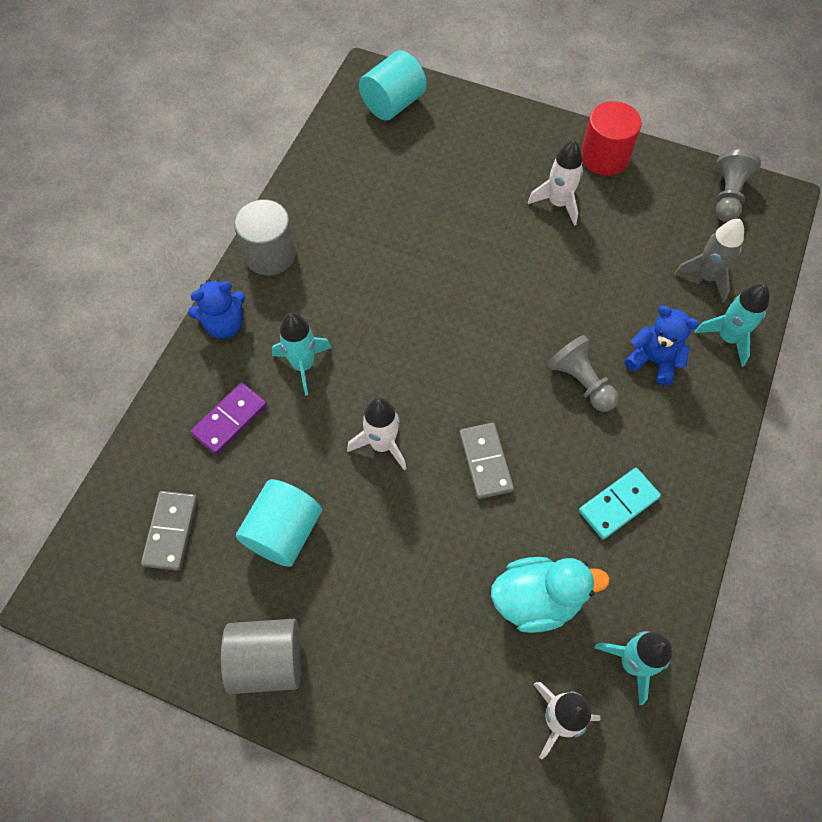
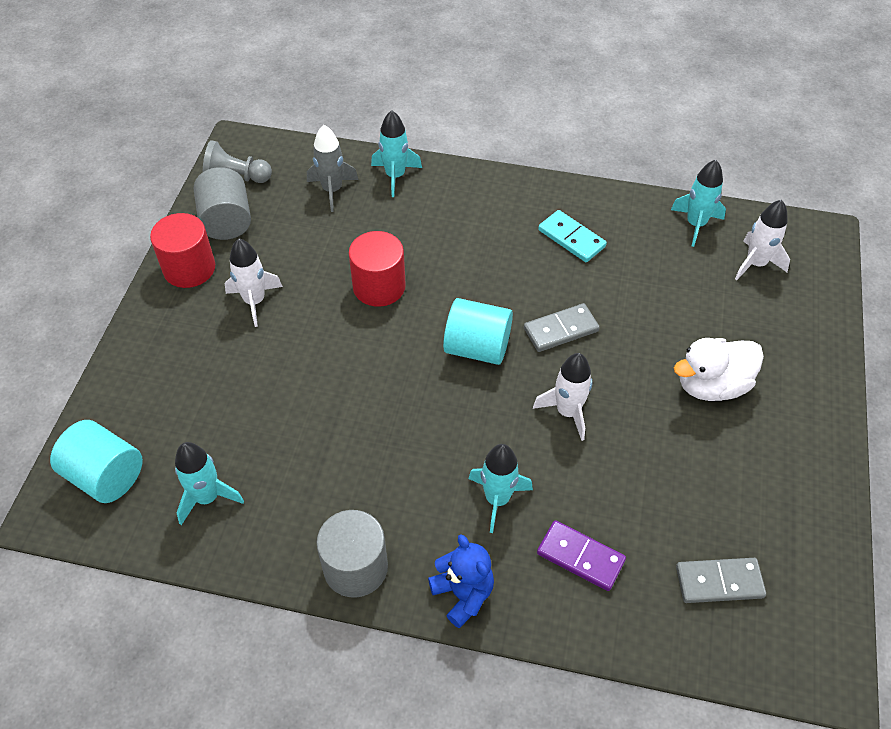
camera: 100 degrees left, 10 degrees down
(267, 660) = (801, 465): grey cylinder -> grey cylinder (226, 221)
(283, 532) = (682, 478): turquoise cylinder -> turquoise cylinder (477, 348)
(358, 164) = (207, 497): none -> turquoise rocket
(386, 599) = (711, 385): none -> white duck
(536, 600) = (671, 283): turquoise duck -> none
(565, 304) = (379, 286): none -> red cylinder
(580, 382) = (462, 269): grey pawn -> none
(654, 360) = (428, 222): blue teddy bear -> none

